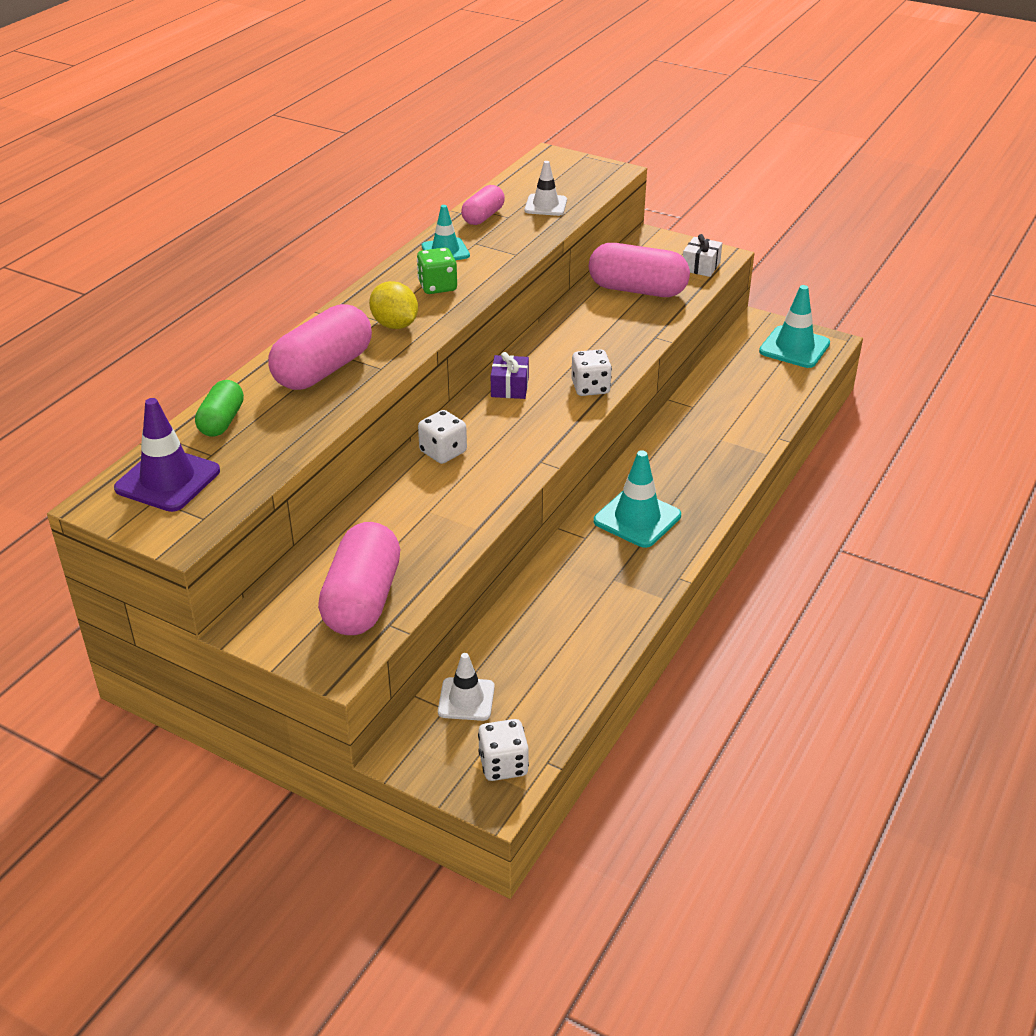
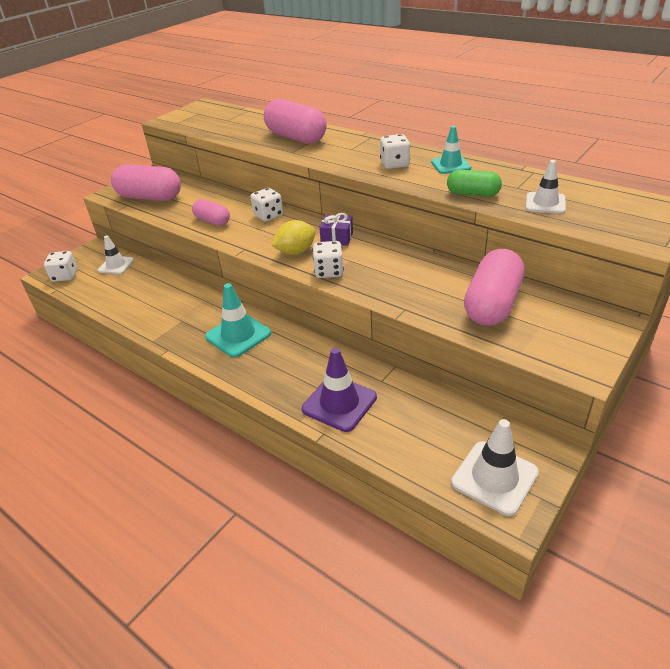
camera: 100 degrees right, 0 degrees up
(168, 480) = (211, 114): purple traffic cone -> purple traffic cone (339, 403)
(222, 421) = (255, 119): green capsule -> green capsule (472, 194)
(395, 325) = (343, 153): yellow lemon -> yellow lemon (296, 252)
(437, 286) = (394, 164): green dice -> white dice
(483, 217) = (514, 177): pink capsule -> pink capsule (212, 221)
(700, 266) = (552, 350): white gift -> none
(794, 347) = (494, 477): turquoise traffic cone -> white traffic cone

